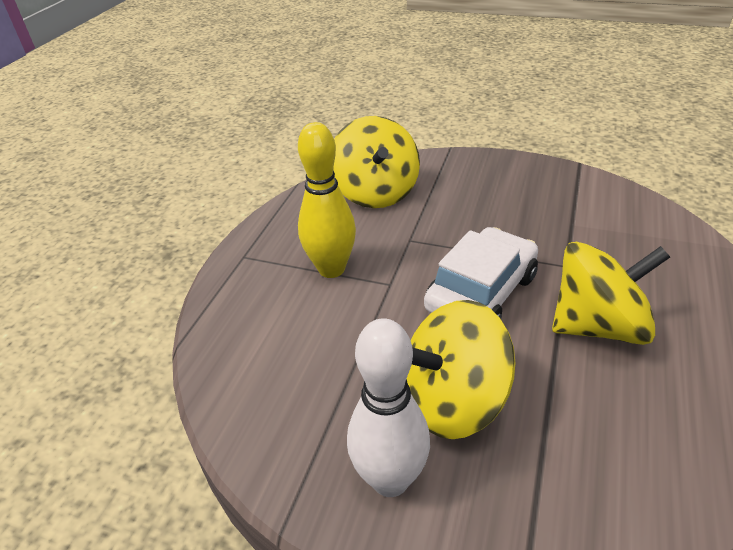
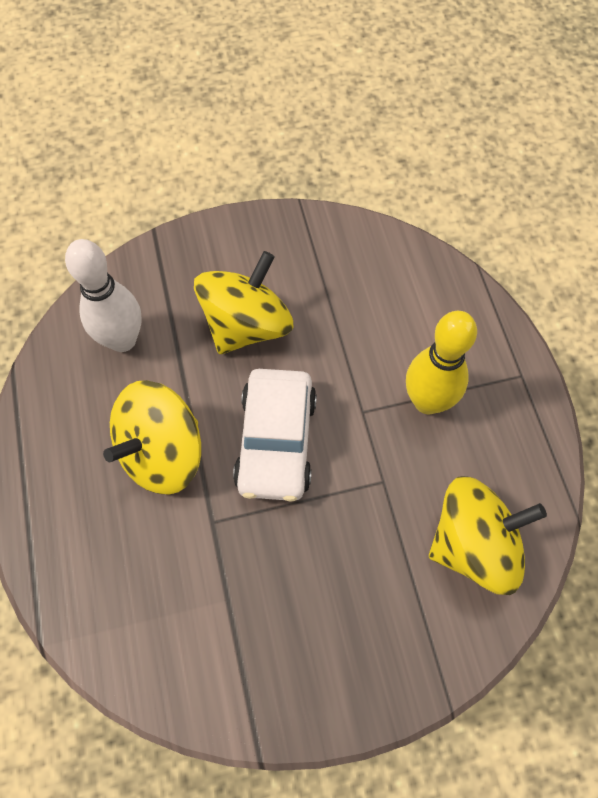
camera: 145 degrees right, 25 degrees up
(376, 192) = (474, 544): yellow spinning top -> yellow spinning top turned 120 degrees clockwise
(390, 479) = (257, 254): white bowling pin -> white bowling pin (122, 340)

